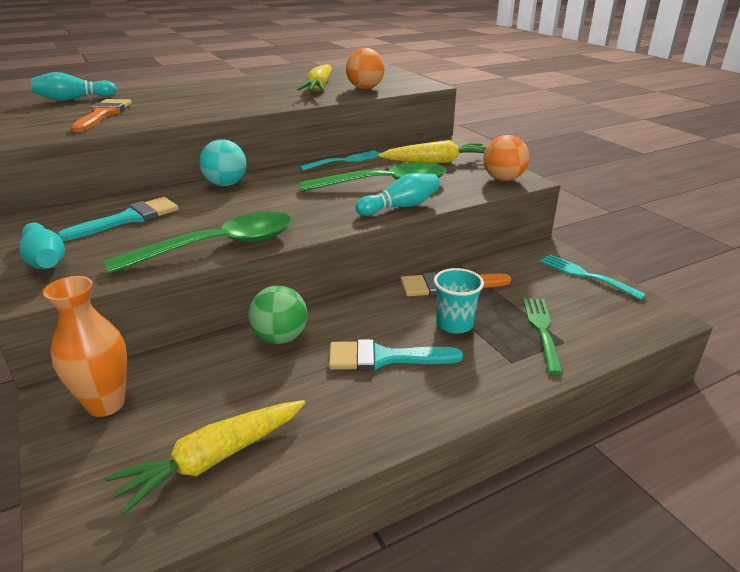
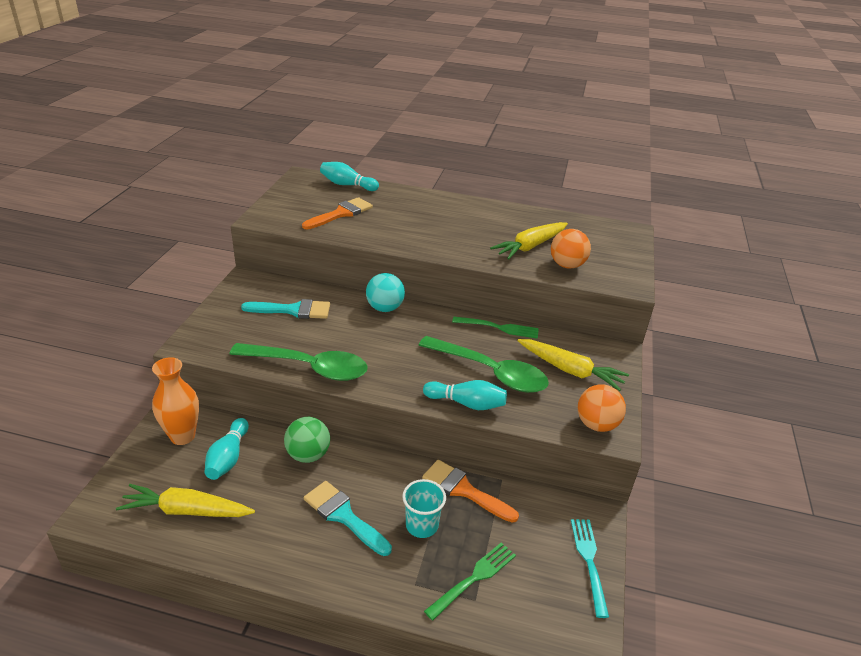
camera: 40 degrees right, 5 degrees up
(45, 259) = (218, 321): turquoise bowling pin -> turquoise bowling pin (228, 457)
(344, 161) = (498, 328): turquoise fork -> green fork

